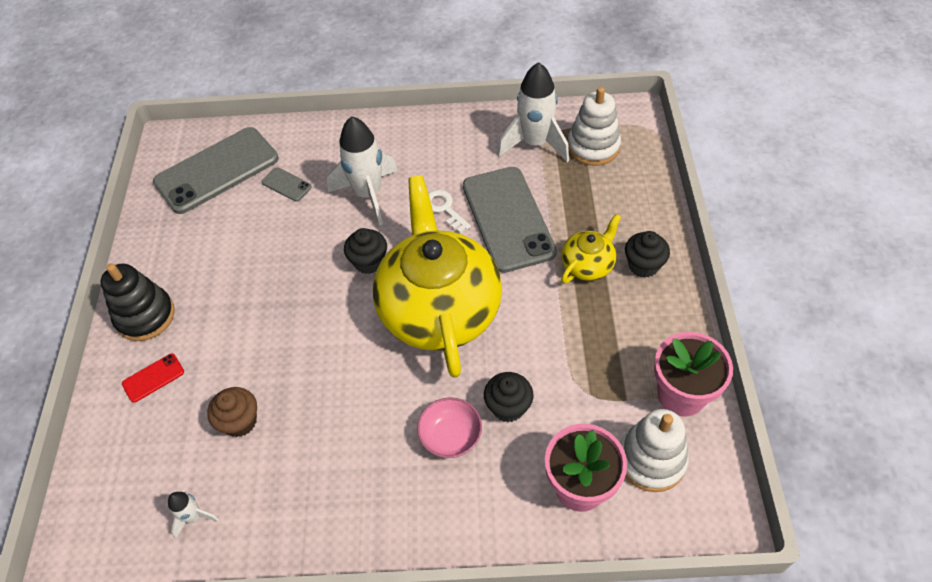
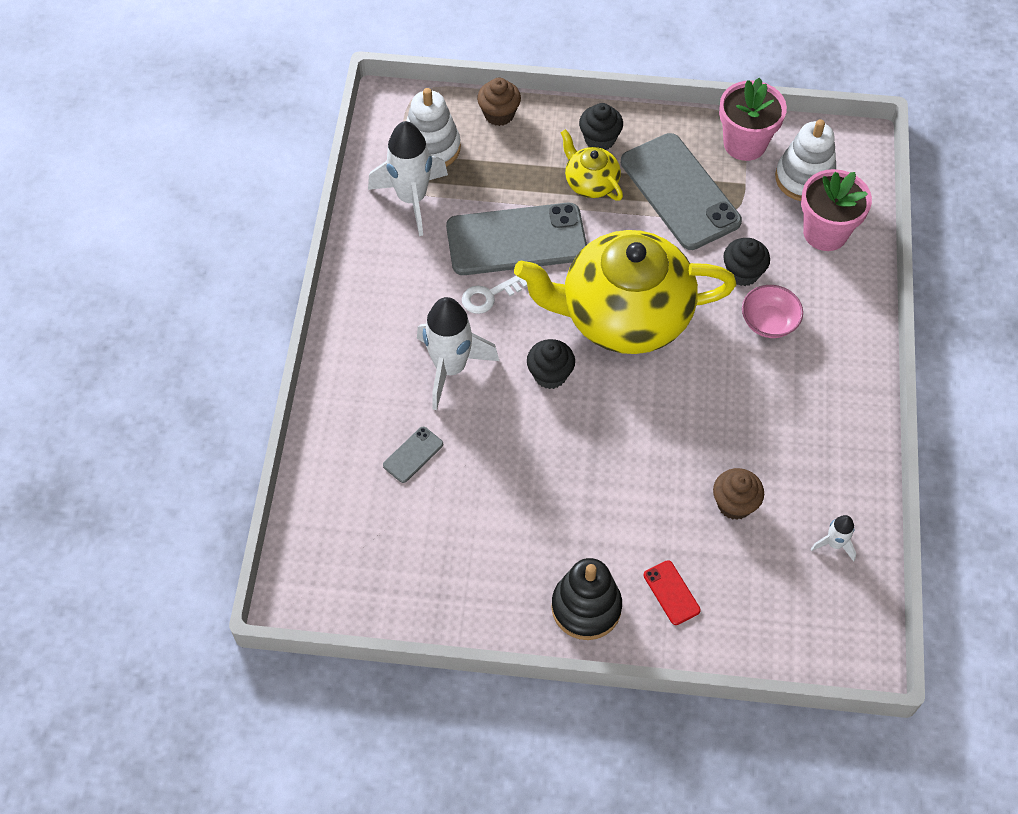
camera: 85 degrees left, 5 degrees up
(217, 170) = (368, 535): grey phone -> grey phone (680, 192)
(647, 186) = (499, 114): none -> brown cupcake

